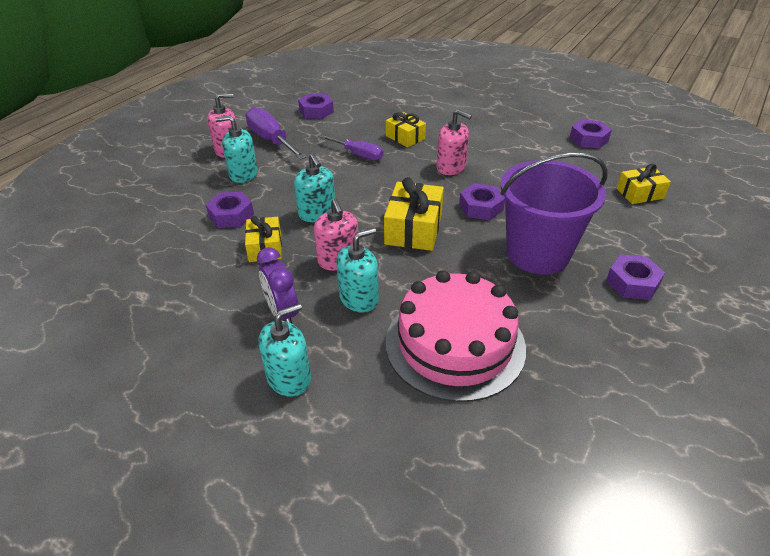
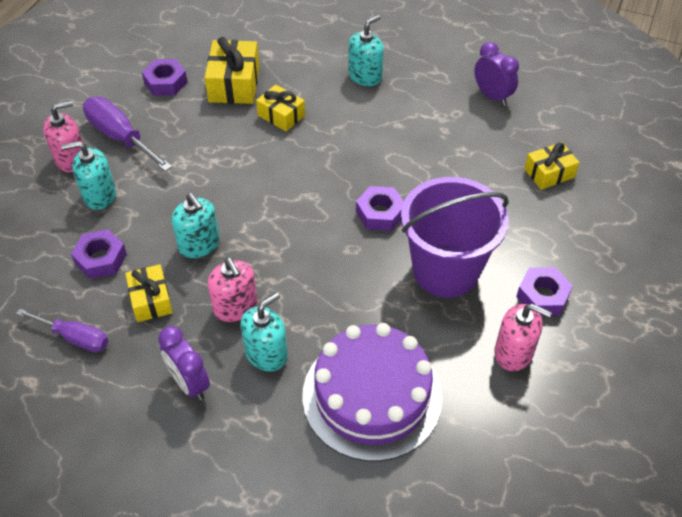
camera: 10 degrees left, 10 degrees up
(289, 378) = (213, 459): turquoise soap dispenser -> turquoise soap dispenser (365, 76)
(358, 155) = (230, 149): purple screwdriver -> purple screwdriver (75, 338)
(413, 229) = (310, 253): yellow gift -> yellow gift (234, 84)
(451, 167) = (340, 157): pink soap dispenser -> pink soap dispenser (513, 352)
(455, 344) = (372, 396): pink cake -> purple cake
(589, 139) = (492, 96): purple nut -> purple clock

